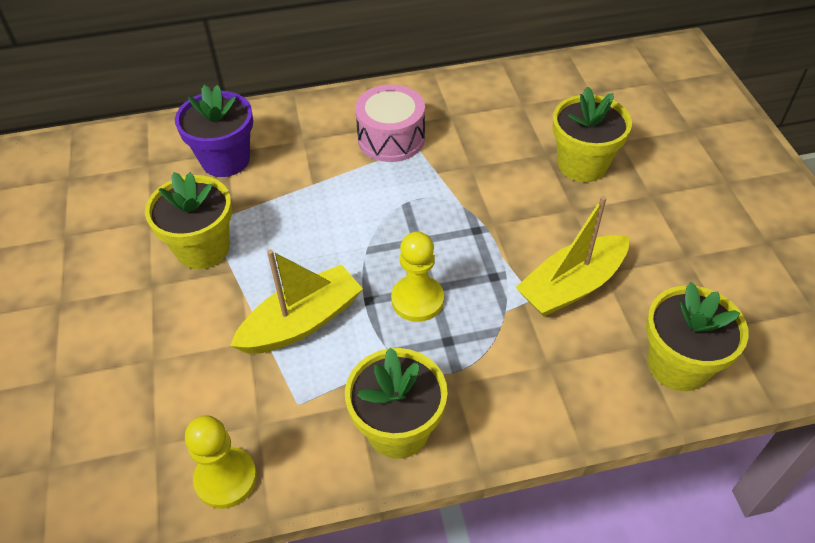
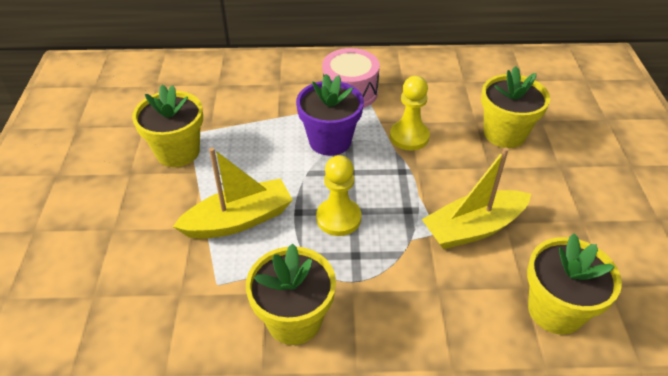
camera: 10 degrees right, 5 degrees down
(225, 160) = (215, 90): purple flower pot -> purple flower pot (330, 141)
(226, 478) = (140, 333): yellow pawn -> yellow pawn (409, 137)

